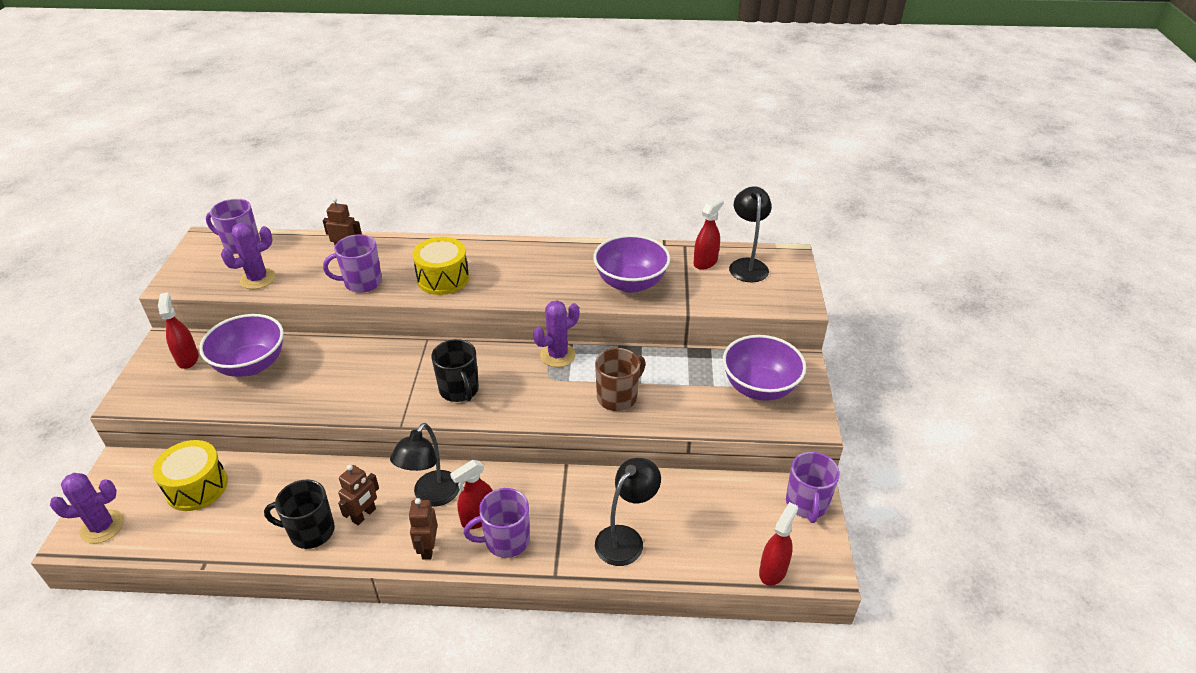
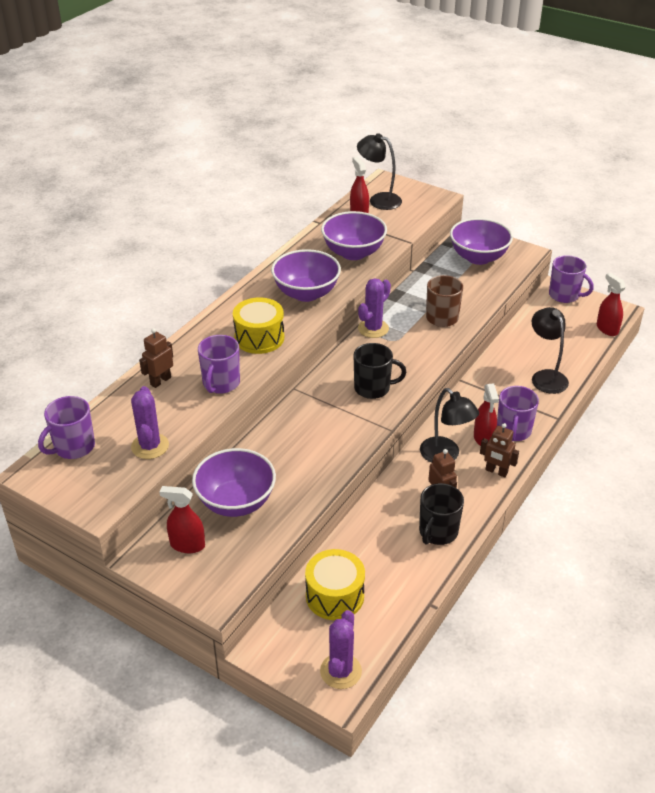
camera: 60 degrees left, 0 degrees up
(534, 279) = (306, 293): none -> purple bowl
(557, 355) = (373, 328): purple cactus -> purple cactus turned 45 degrees clockwise

